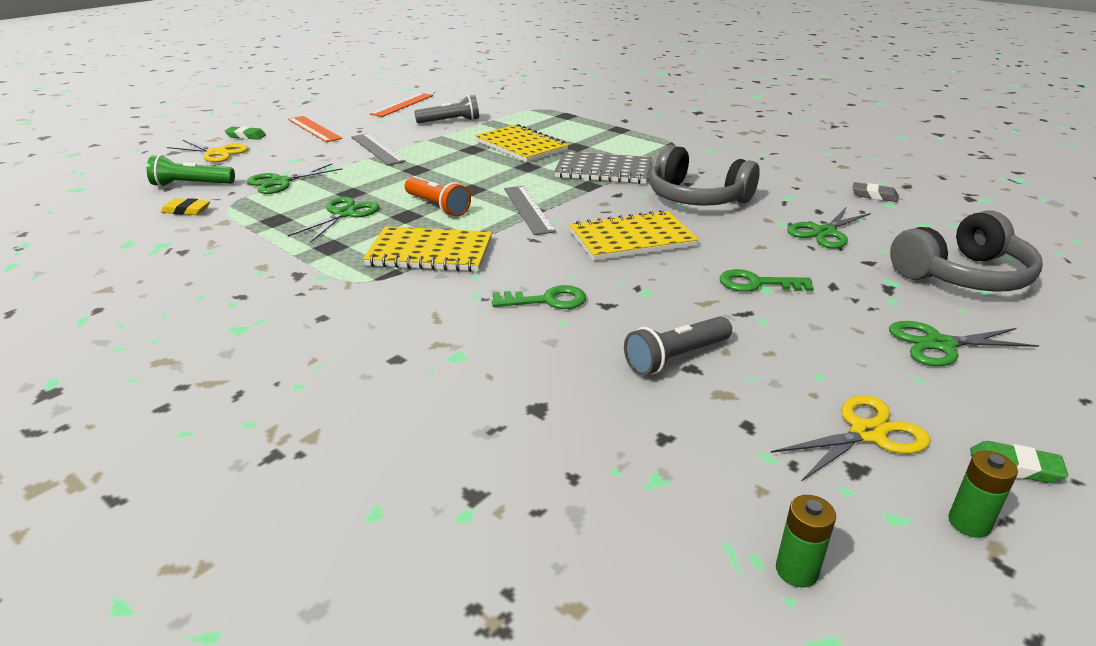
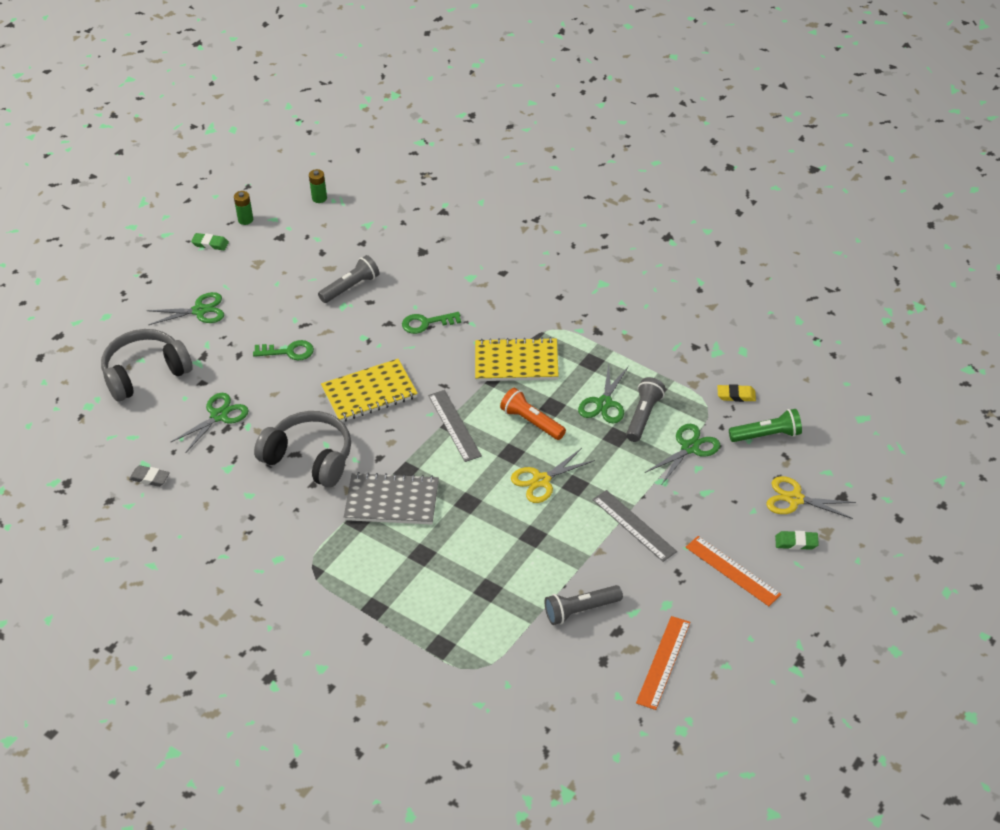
camera: 175 degrees right, 15 degrees up
(308, 203) = (643, 416): none -> grey flashlight
(520, 146) = (482, 549): yellow notebook -> none
(867, 433) = (267, 253): yellow scissors -> yellow scissors (541, 480)

